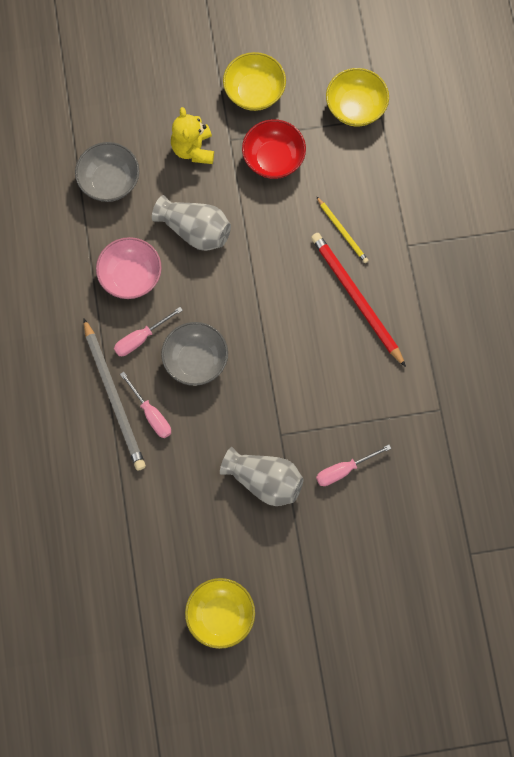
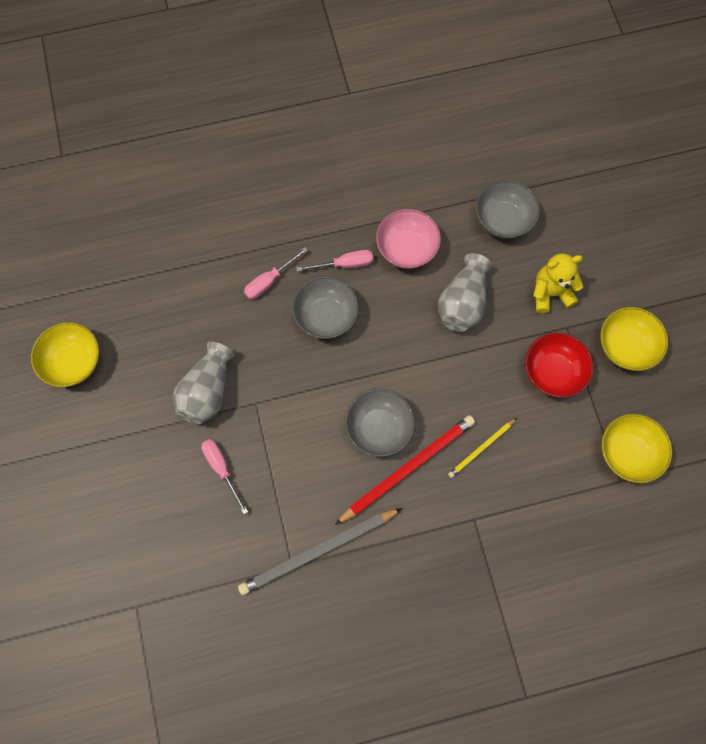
camera: 85 degrees right, 0 degrees up
(114, 397) = (284, 247): grey pencil -> grey pencil (318, 551)
(141, 338) = (344, 264): pink screwdriver -> pink screwdriver turned 120 degrees clockwise
(315, 321) = (378, 428): none -> grey bowl

